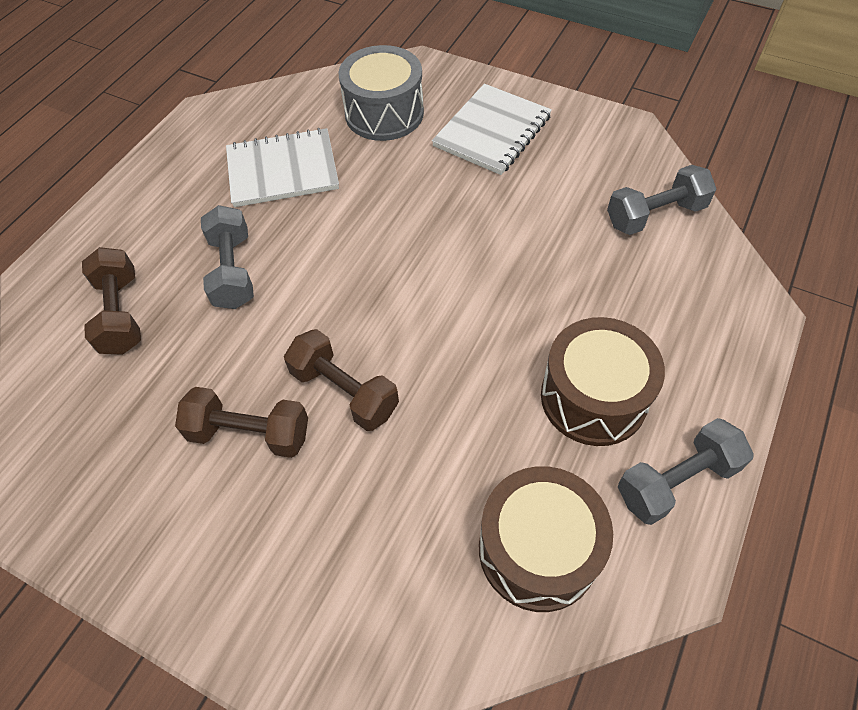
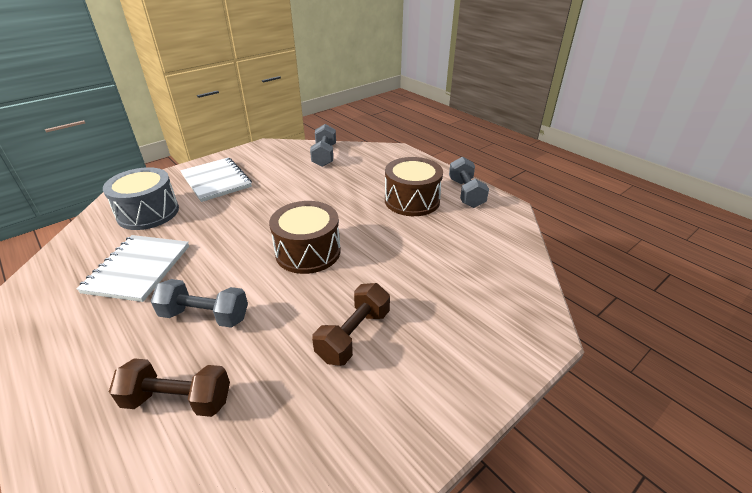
camera: 70 degrees left, 20 degrees down
(344, 391) = (351, 282): brown dumbbell -> none
(538, 550) = (484, 239): brown drum -> brown drum (308, 252)

